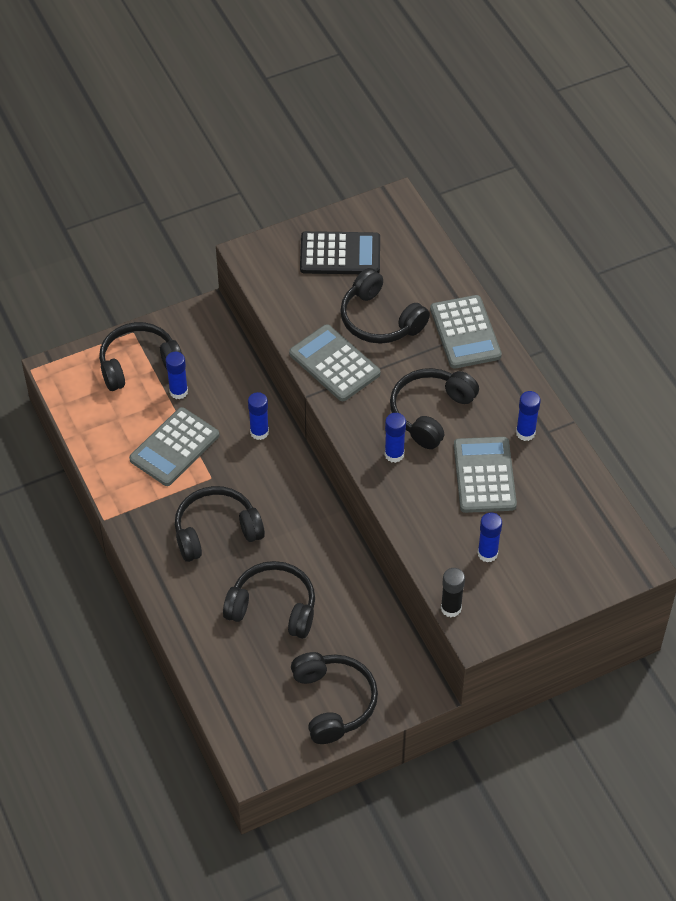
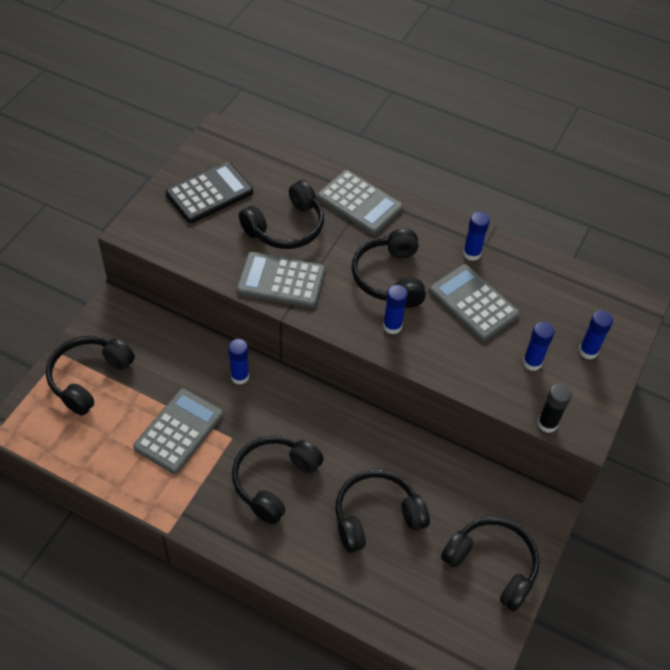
camera: 40 degrees left, 0 degrees up
(174, 447) = (179, 431): grey calculator -> grey calculator turned 150 degrees counterclockwise
(178, 392) = (143, 382): blue glue stick -> blue glue stick (588, 351)
(379, 320) = (286, 227): black headphones -> black headphones turned 45 degrees counterclockwise

